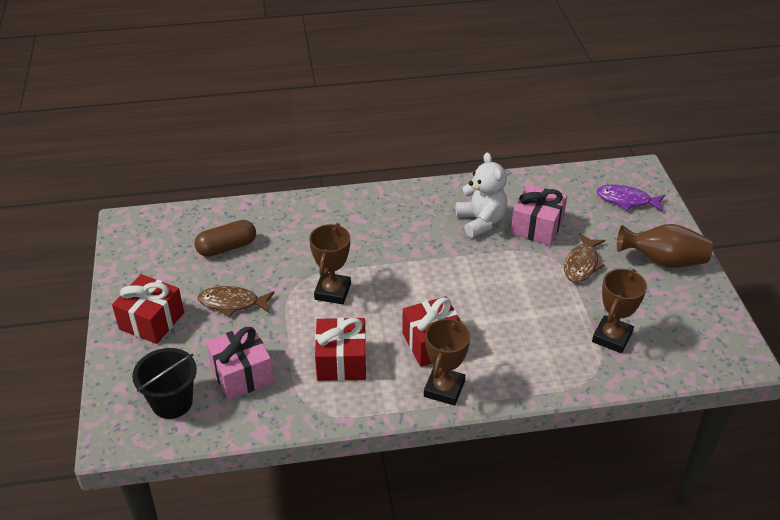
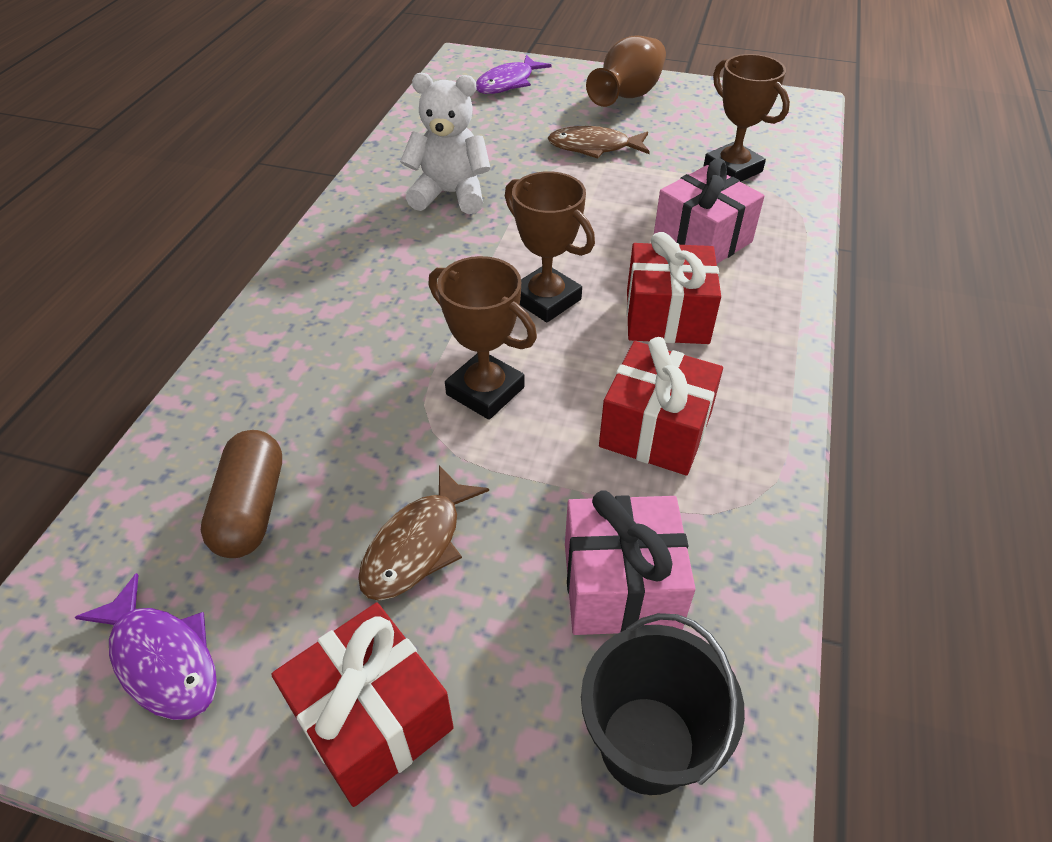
camera: 65 degrees left, 5 degrees up
(153, 257) = (162, 659): none -> purple fish
(444, 389) = (764, 334): brown trophy -> brown trophy (546, 299)
(537, 227) = (499, 156): pink gift -> pink gift (702, 239)
(582, 264) = (594, 147): brown fish -> brown fish turned 135 degrees clockwise

